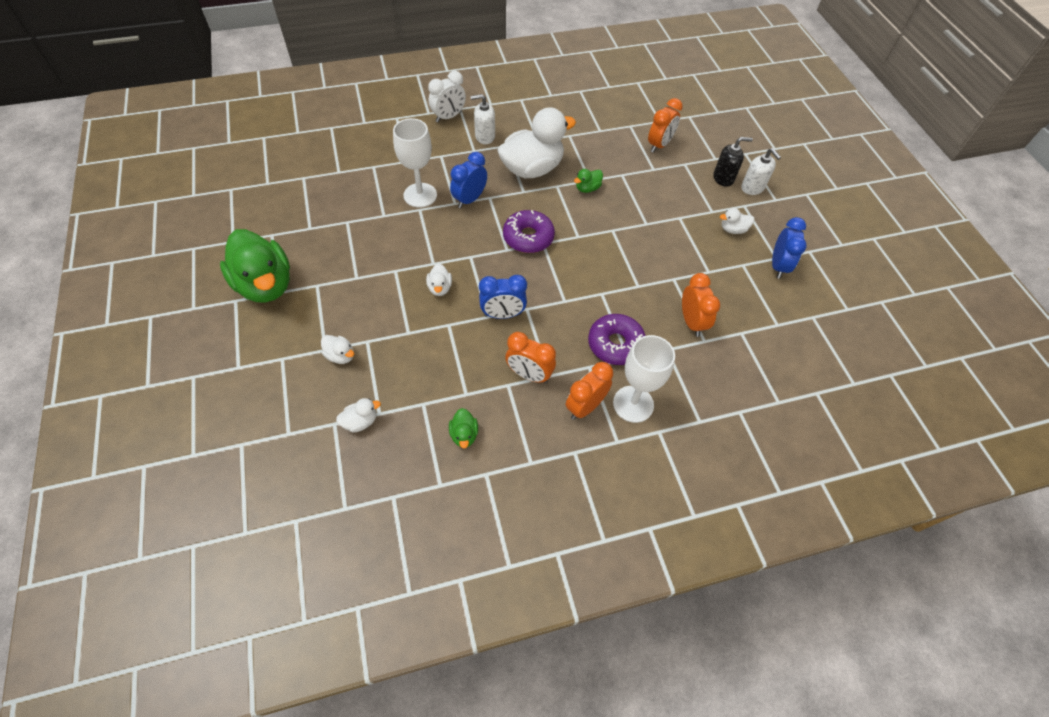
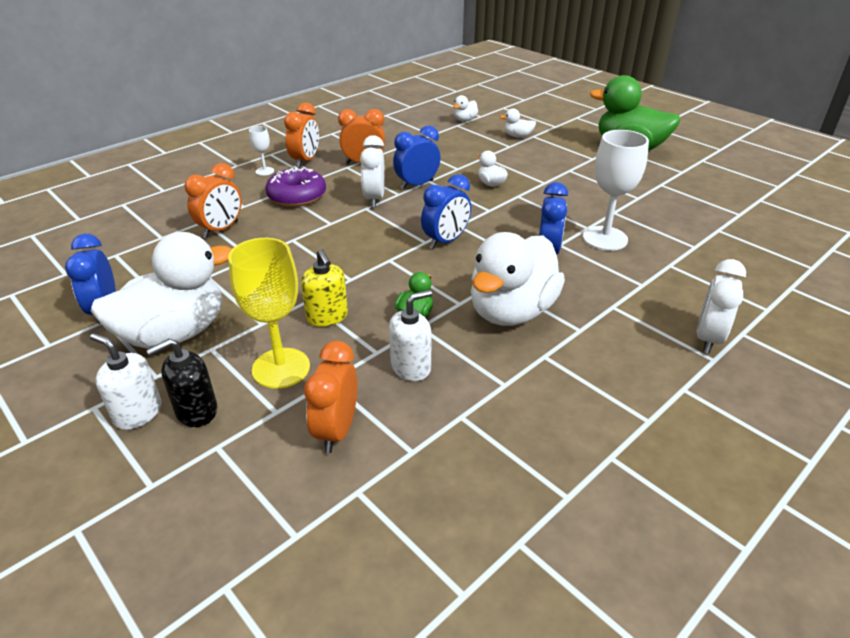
camera: 155 degrees right, 20 degrees down
(464, 435) = (388, 131): green duck -> none
(484, 136) = (623, 330): white soap dispenser -> white soap dispenser (411, 367)
(528, 237) = (445, 241): purple donut -> blue clock
(551, 310) = (374, 199): none -> white clock
(633, 404) = (265, 171): white goblet -> white goblet, size x0.49
(639, 206) = (327, 317): none -> yellow soap dispenser
(676, 184) = (281, 368): none -> yellow goblet
(691, 322) = (221, 229): orange clock -> orange clock turned 105 degrees counterclockwise
(733, 229) = (174, 334): white duck -> white duck, size x2.38

